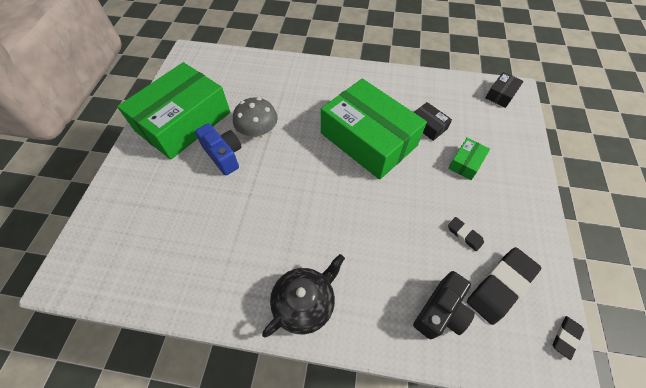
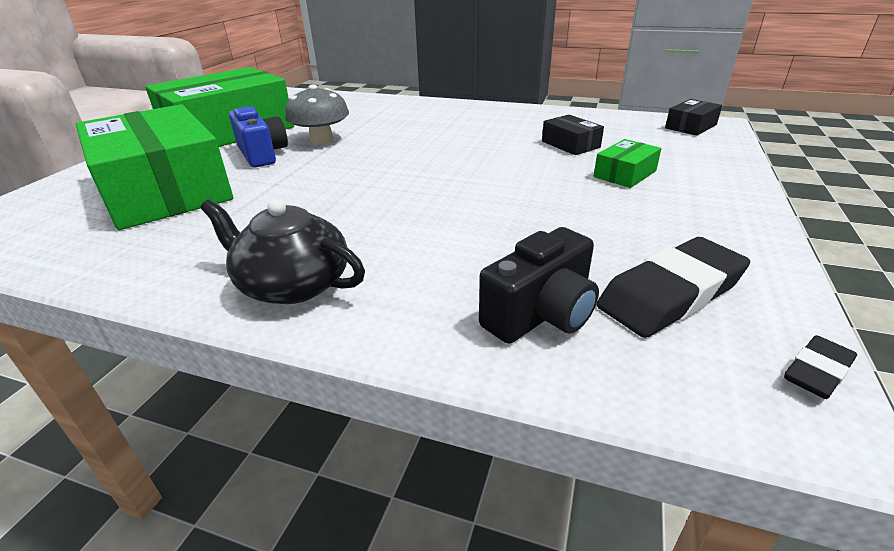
camera: 10 degrees right, 25 degrees down
(304, 302) = (292, 284): black teapot -> black teapot turned 120 degrees counterclockwise
(368, 139) = (475, 151): green box -> green box (164, 189)
(464, 235) = (608, 236): black eraser -> none

